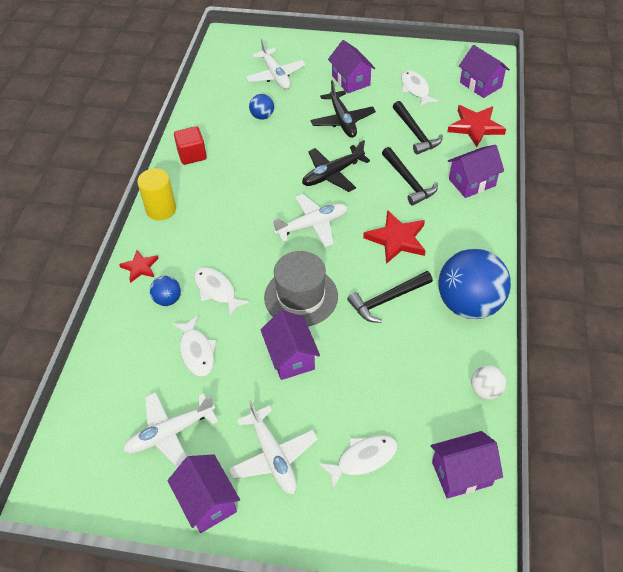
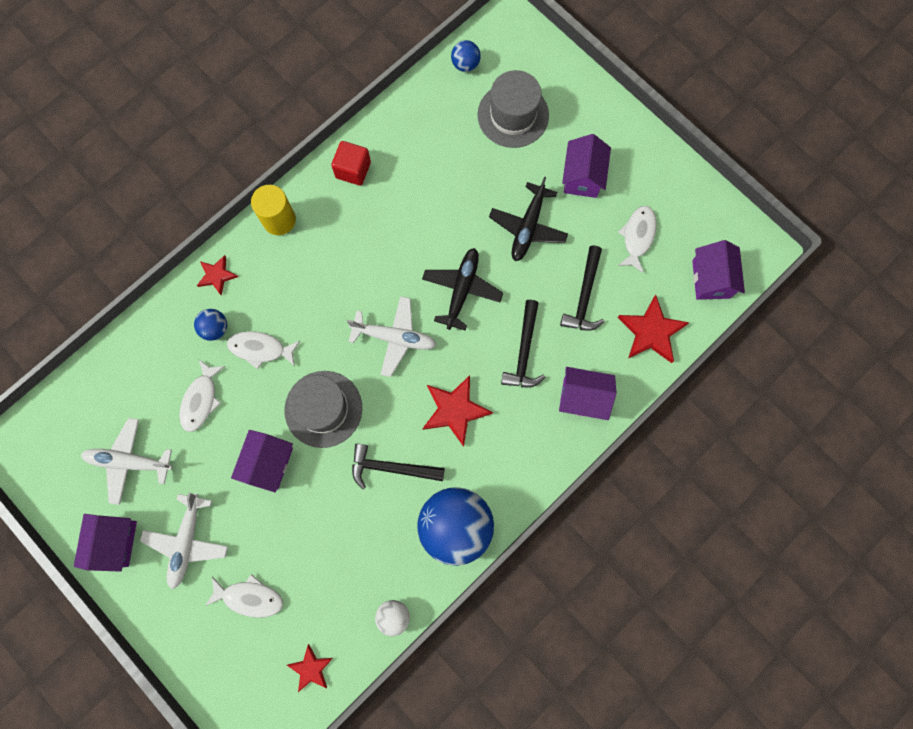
camera: 35 degrees right, 25 degrees up
(216, 290) = (260, 349): white fish -> white fish turned 75 degrees counterclockwise
(262, 116) = (455, 165): blue ball -> blue ball (465, 64)
(275, 75) = (513, 115): white plane -> grey hat
(332, 174) = (462, 290): black plane -> black plane turned 105 degrees clockwise
(461, 473) = (311, 668): purple house -> red star

